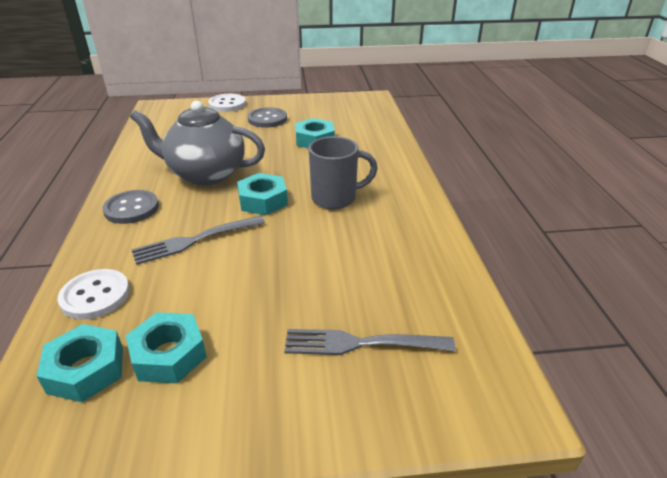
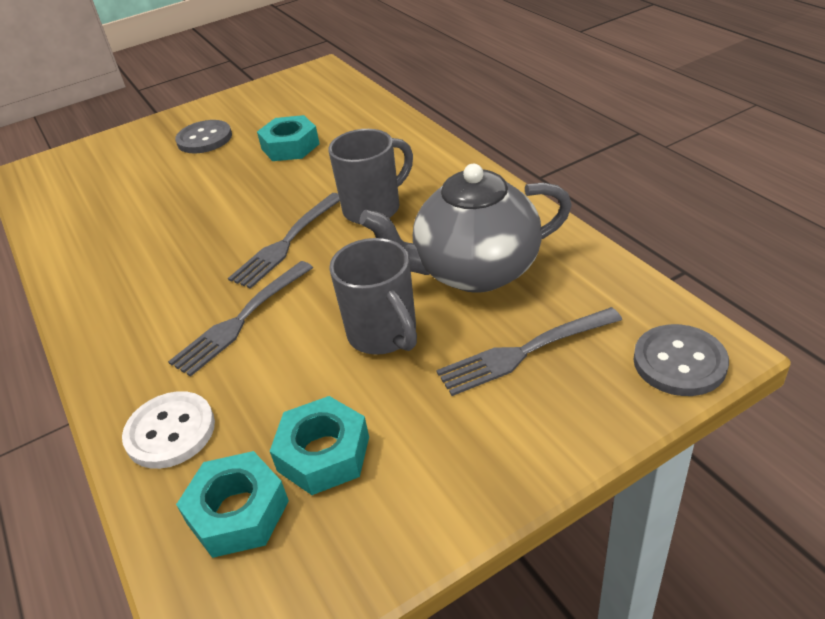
camera: 20 degrees left, 5 degrees up
(131, 208) = (119, 314): grey button -> grey button (679, 362)
(205, 174) = (182, 236): grey teapot -> grey teapot (474, 271)
(227, 104) = (130, 136): white button -> none
(263, 201) = (287, 242): turquoise nut -> grey fork
(274, 288) = (384, 335): none -> grey mug

